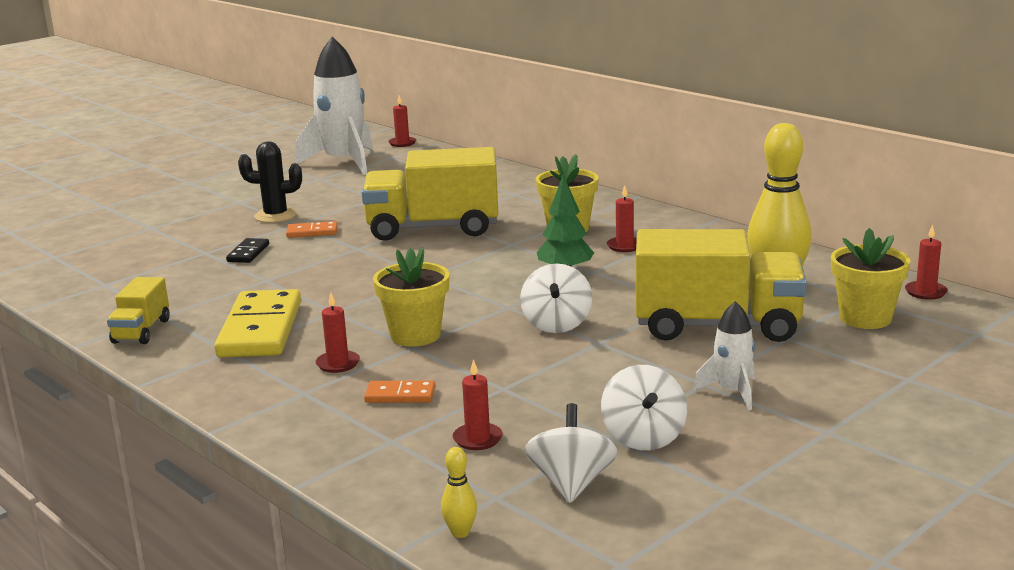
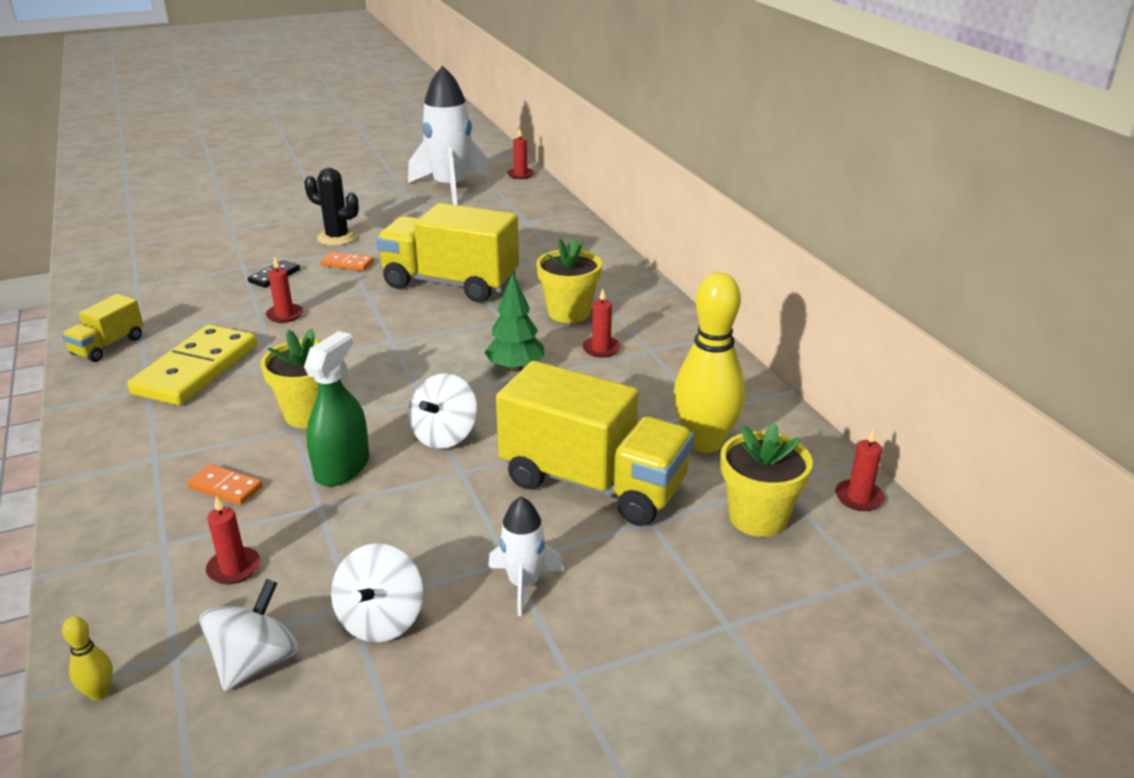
camera: 20 degrees right, 10 degrees up
(338, 364) = (214, 430): red candle -> red candle (285, 315)
(491, 361) = (342, 468): none -> green spray bottle

